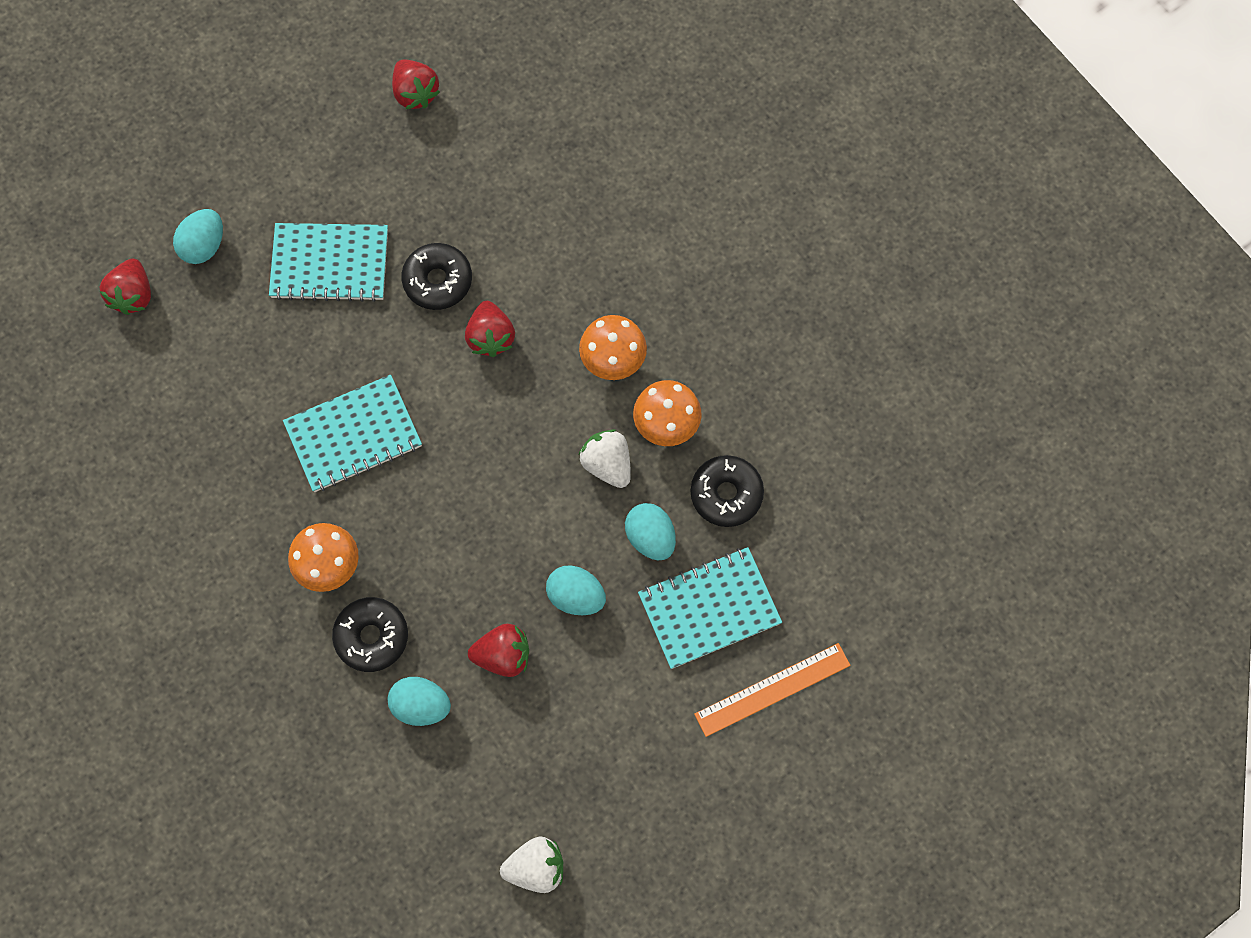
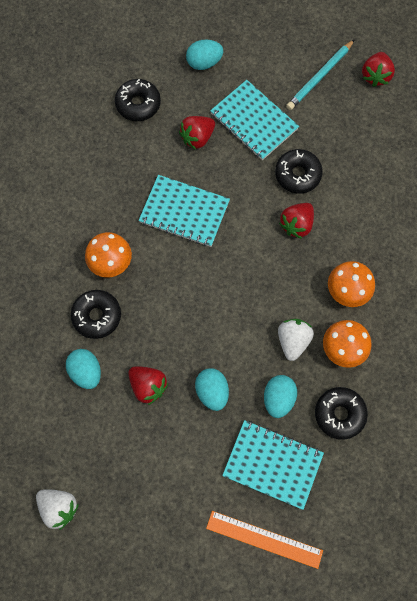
camera: 45 degrees right, 0 degrees up
(133, 295) = (150, 58): red strawberry -> red strawberry (197, 138)
(175, 361) = (138, 104): none -> black donut
(354, 147) = (320, 76): none -> turquoise pencil

